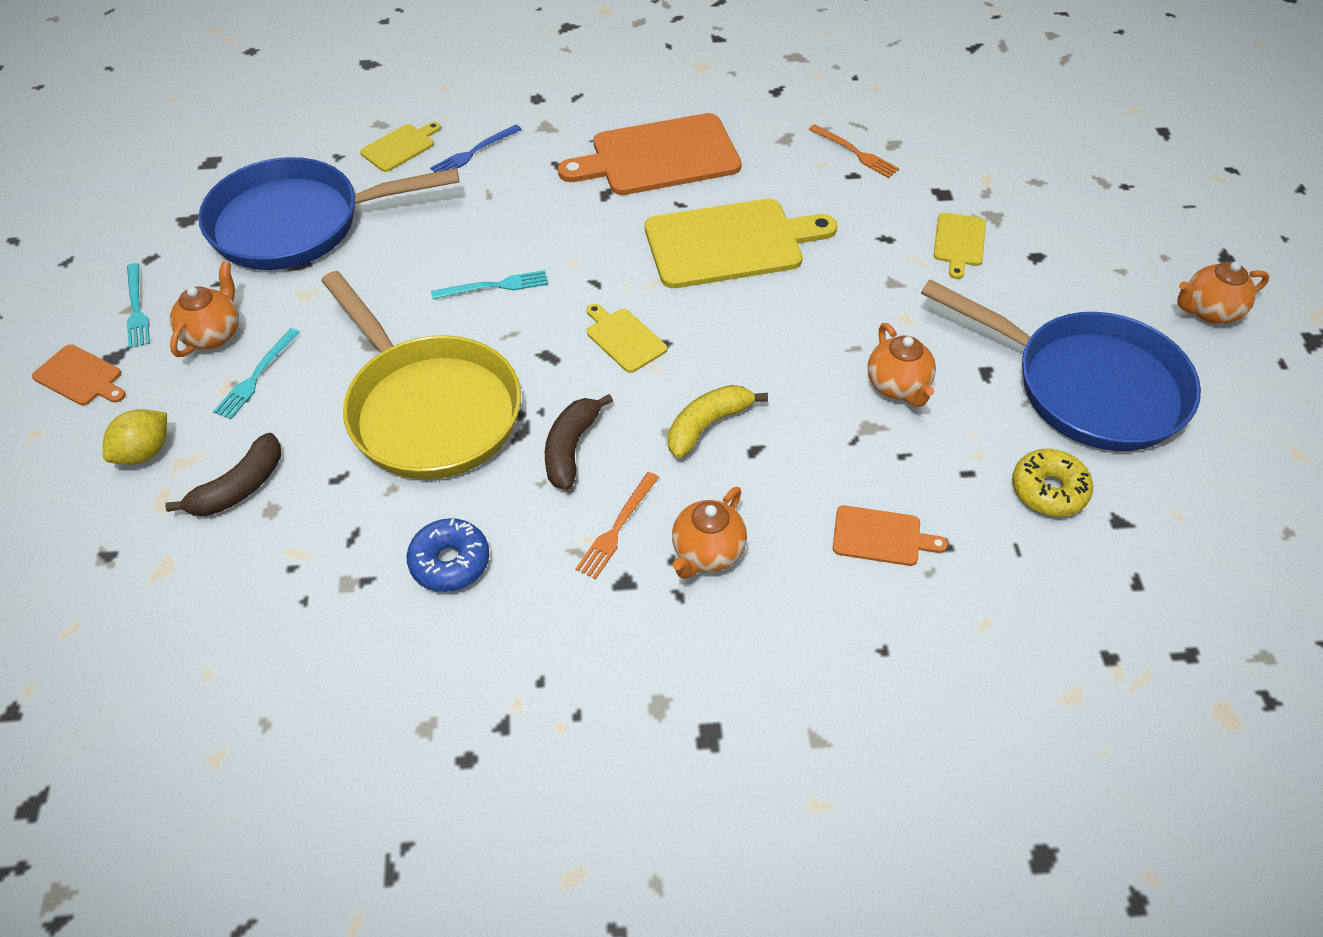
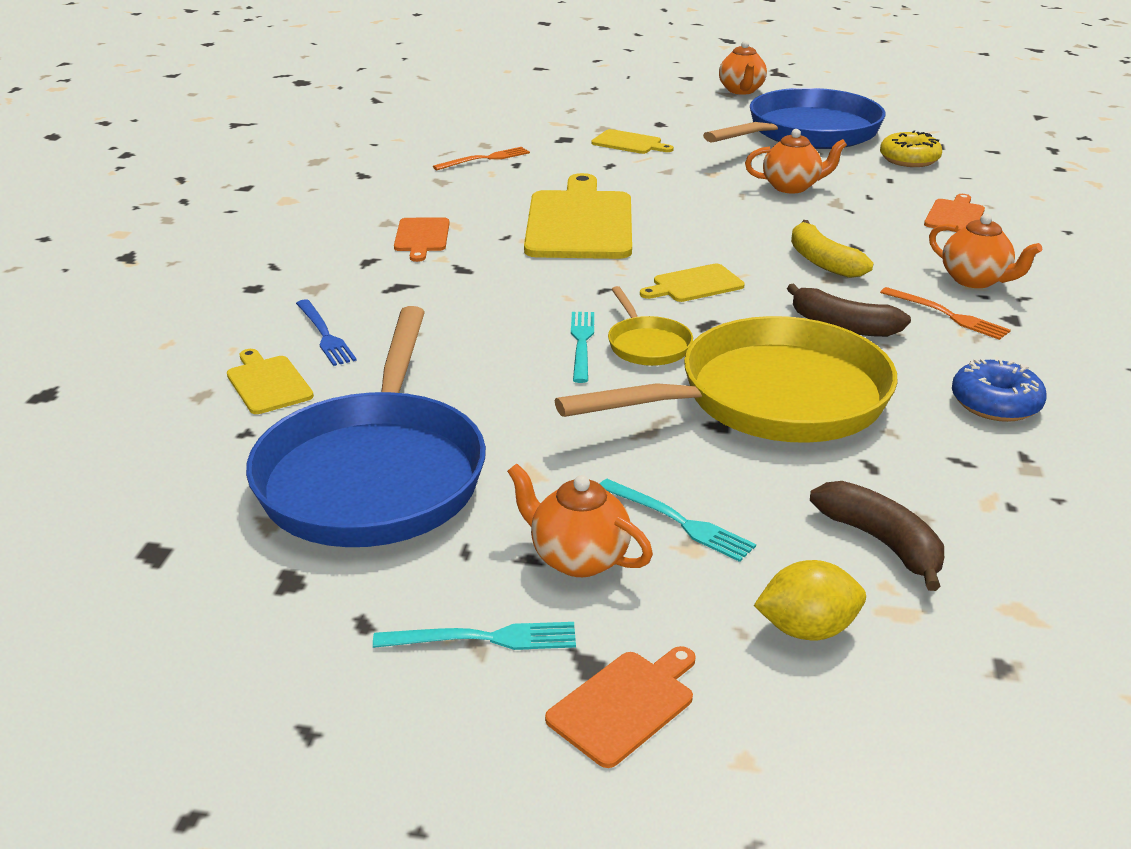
camera: 75 degrees left, 20 degrees down
(144, 452) = (807, 629): yellow lemon -> yellow lemon turned 60 degrees counterclockwise
(502, 324) = (647, 345): none -> yellow pan
(659, 157) = (422, 237): orange cutting board -> orange cutting board, size x0.48

